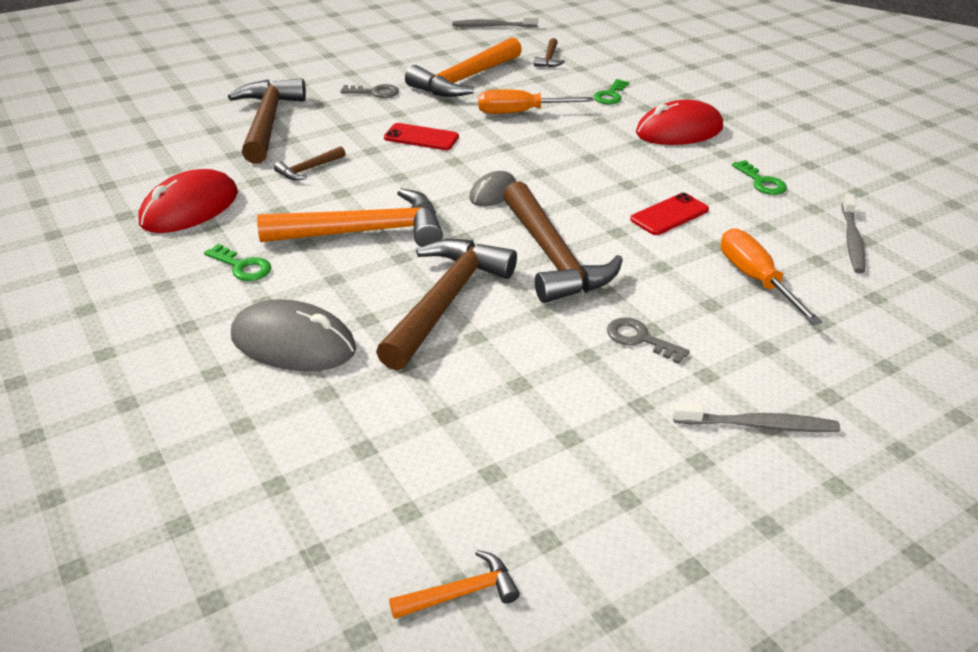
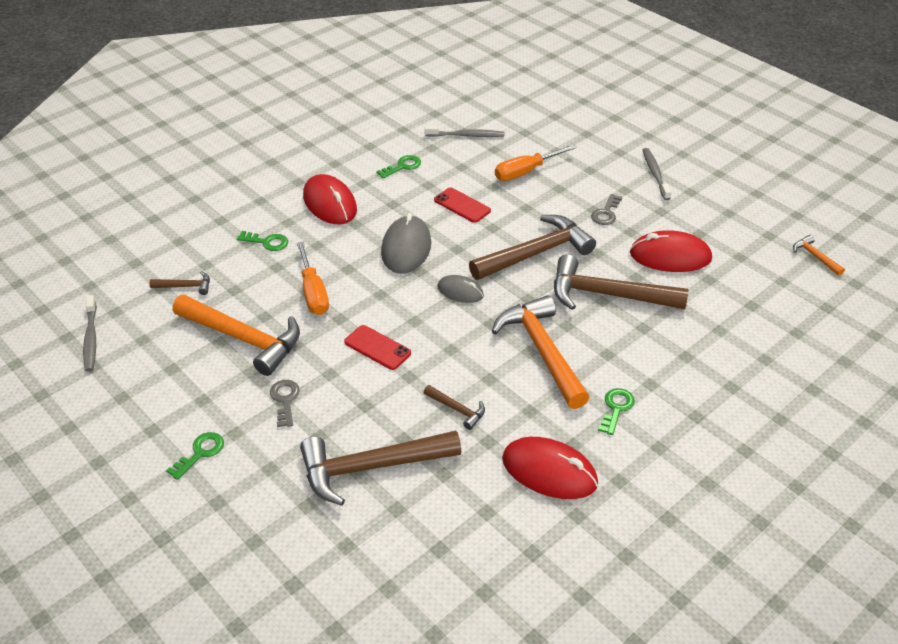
camera: 100 degrees left, 5 degrees up
(293, 343) = (685, 356): grey mouse -> grey mouse (406, 248)
(336, 60) = (200, 453): none -> green key
(421, 137) = (377, 348): red phone -> red phone turned 60 degrees counterclockwise
(515, 384) = (670, 256): none -> red mouse

